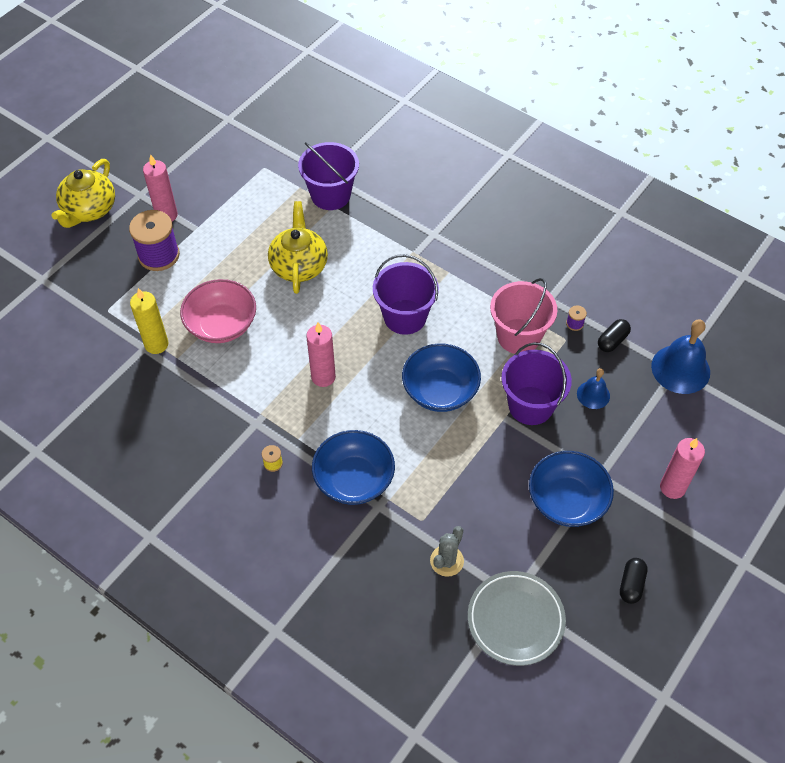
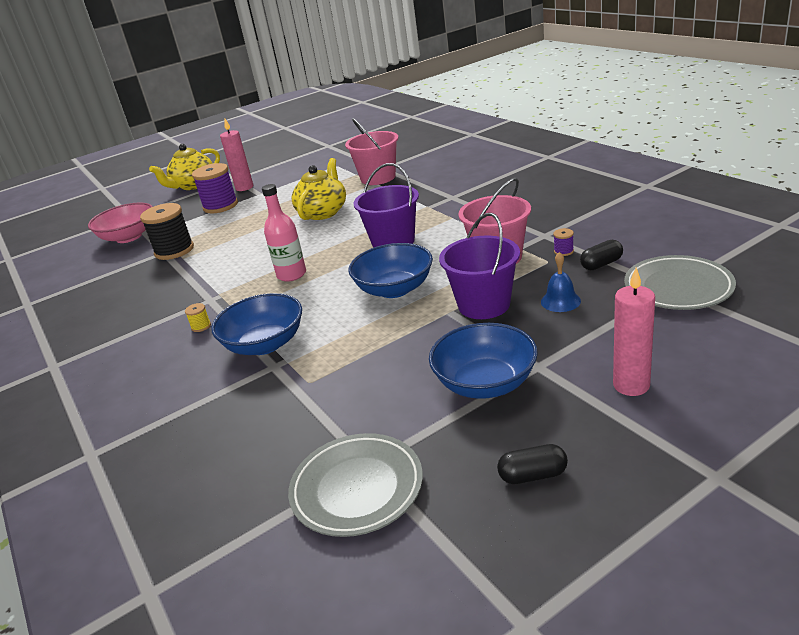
camera: 25 degrees right, 25 degrees down
(156, 344) = (174, 250): yellow candle -> black spool
(221, 325) = (234, 242): pink bowl -> pink bowl (129, 237)
(323, 377) = (291, 275): pink candle -> pink bottle
(330, 195) = (378, 178): purple bucket -> pink bucket
(447, 561) = (312, 419): grey cactus -> none
(631, 584) = (533, 475): black capsule -> black capsule turned 45 degrees clockwise
(680, 369) = (678, 288): blue bell -> grey plate

